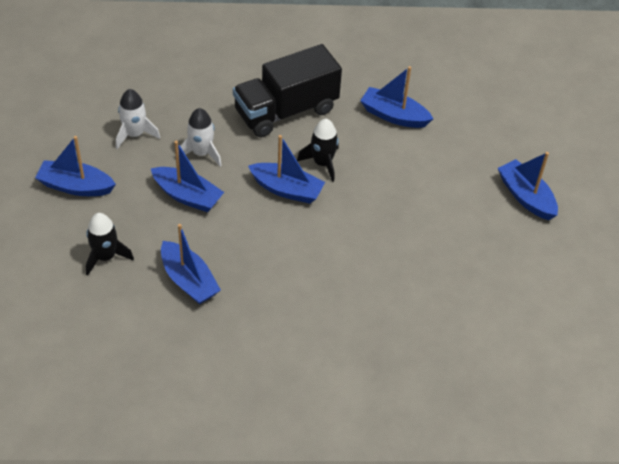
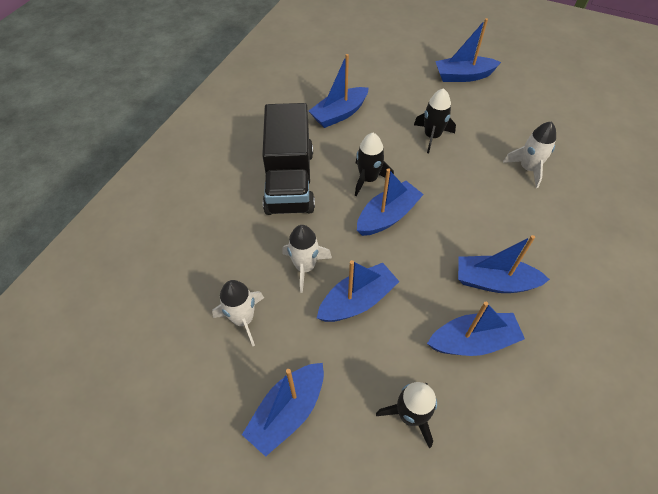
camera: 60 degrees left, 5 degrees up
(257, 282) = (494, 281): none -> blue boat
(411, 194) = (432, 136): none -> black rocket
(416, 281) = (528, 169): none -> white rocket

